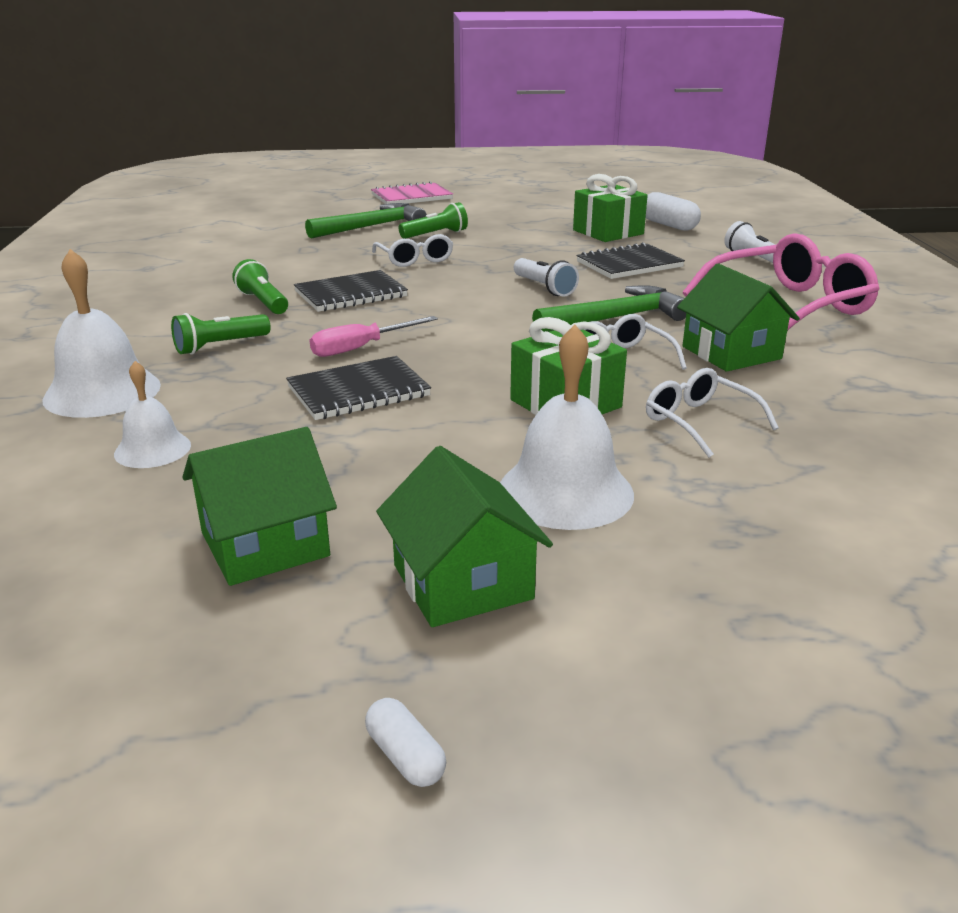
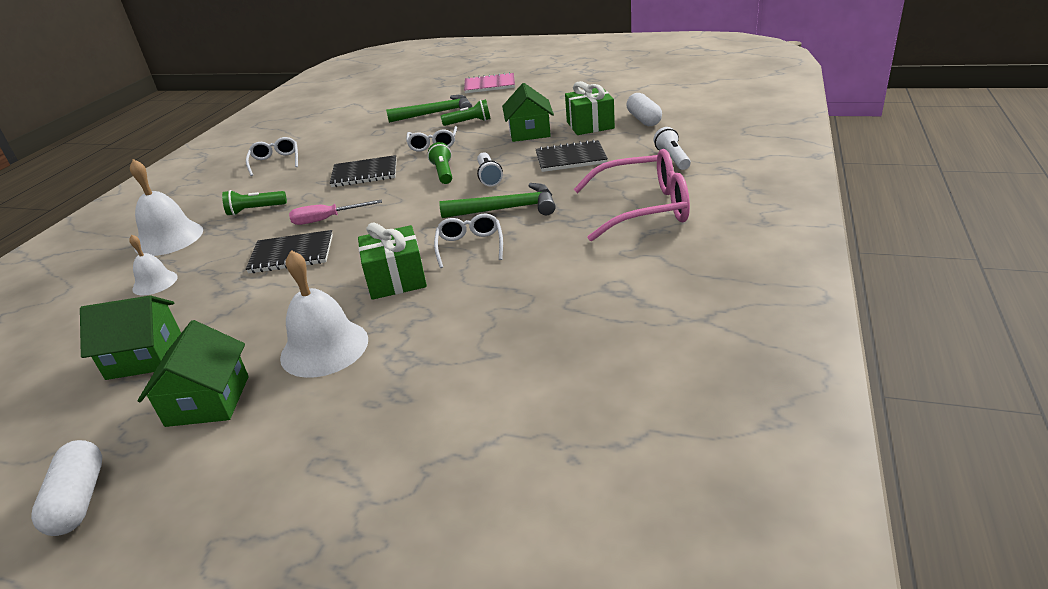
camera: 25 degrees right, 5 degrees up
(263, 302) = (310, 176): green flashlight -> green flashlight (443, 173)
(405, 756) = (79, 500): white capsule -> white capsule, size x1.80
(699, 422) = (461, 306): white glasses -> white glasses (275, 162)
(731, 353) = (550, 248): green house -> green house (529, 132)

